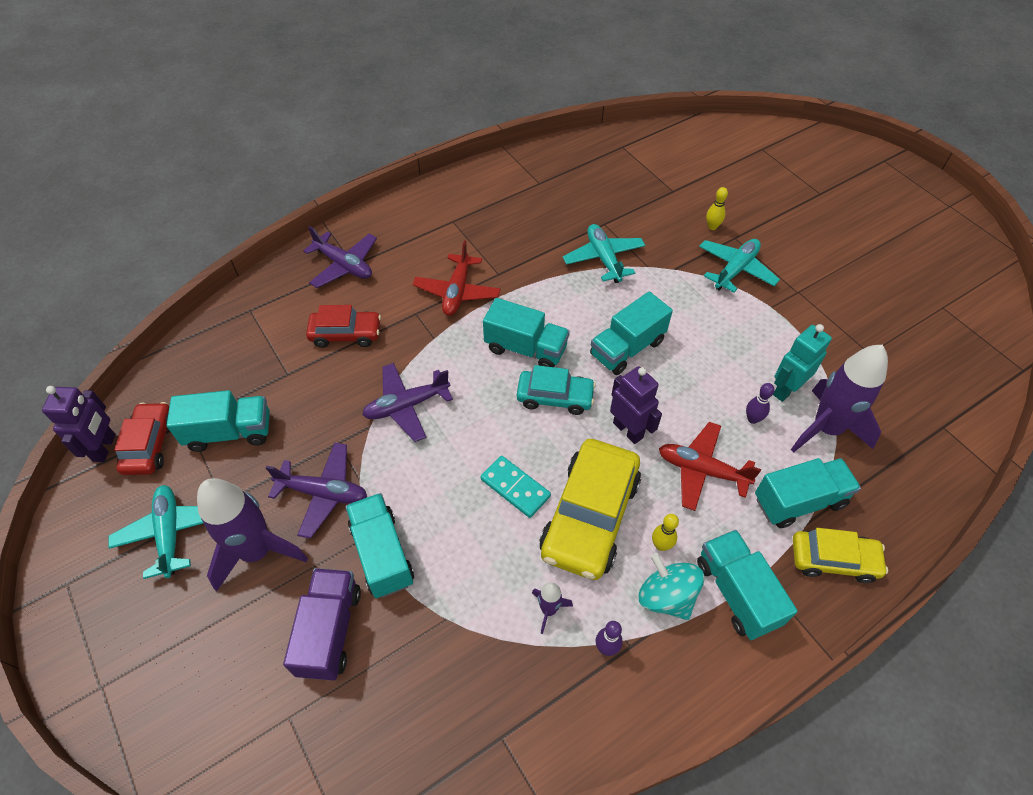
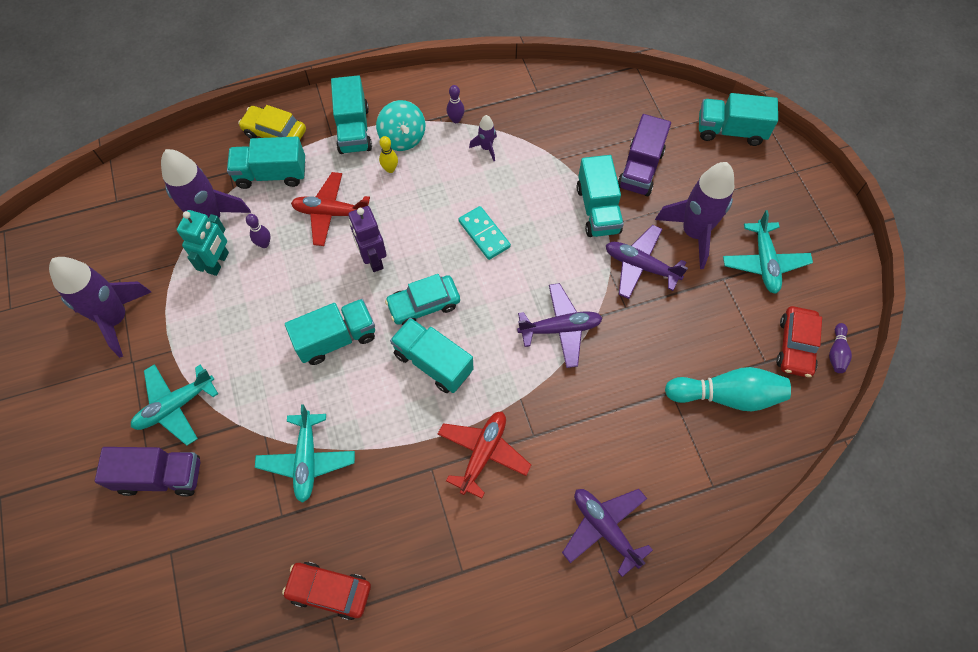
camera: 165 degrees left, 10 degrees up
(105, 448) = (836, 352): purple robot -> purple bowling pin
(230, 432) = (723, 341): turquoise truck -> turquoise truck (730, 131)
(231, 382) = (727, 395): none -> turquoise bowling pin
(346, 334) = (610, 426): red car -> red car (329, 591)
(555, 397) = (424, 305): turquoise car -> turquoise car turned 45 degrees counterclockwise
(590, 516) = (434, 200): yellow car -> none
(701, 470) = (331, 213): red plane -> red plane turned 150 degrees clockwise
(712, 227) = (161, 476): yellow bowling pin -> purple truck
(786, 389) = (218, 262): turquoise robot -> turquoise robot turned 45 degrees counterclockwise
(841, 319) = (116, 319): none -> purple rocket

